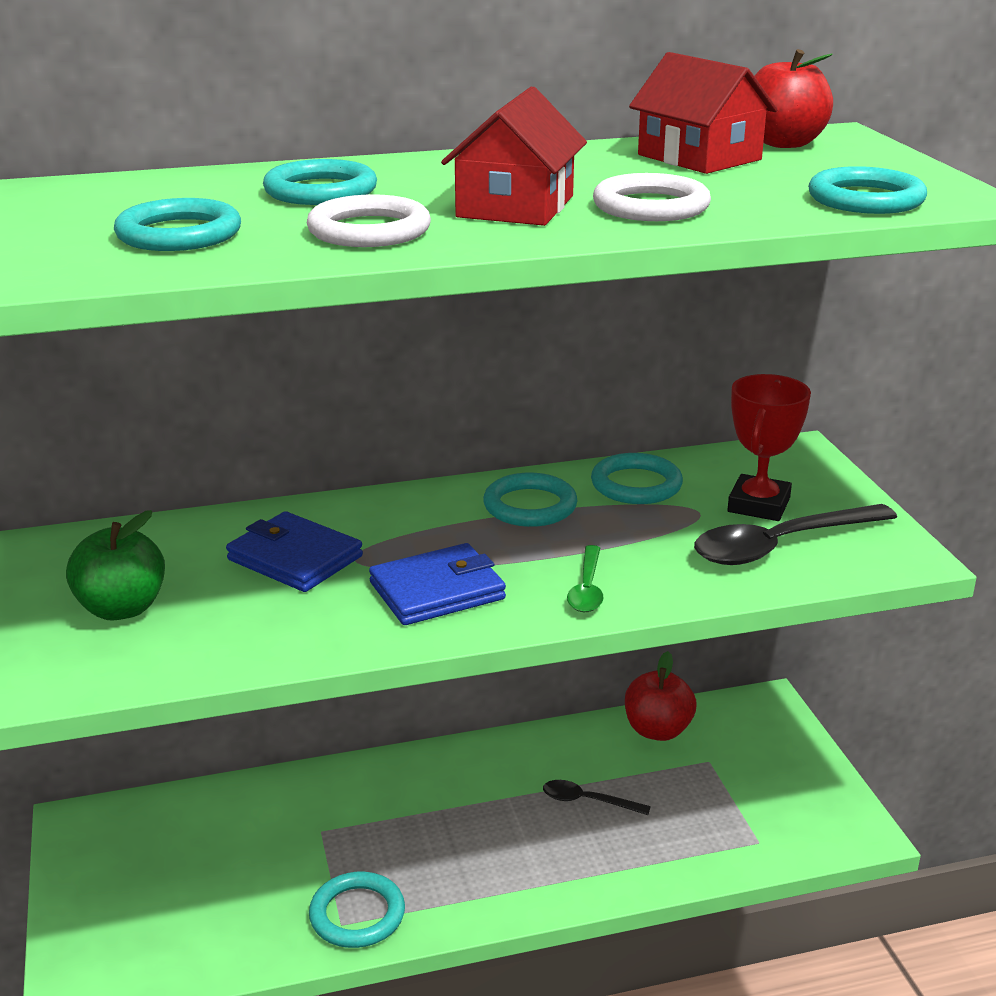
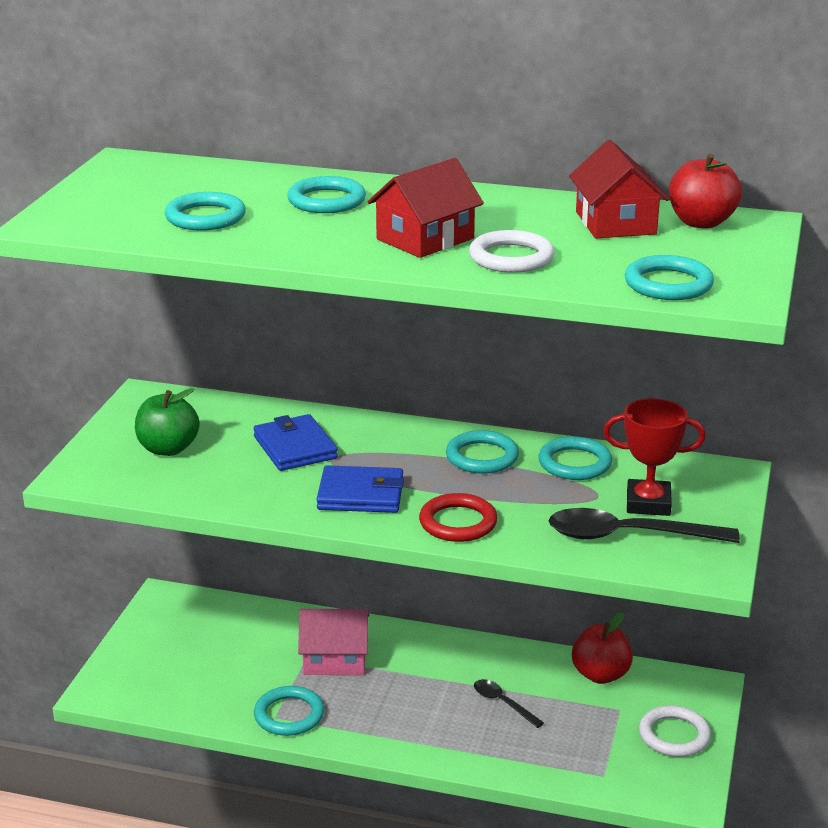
camera: 30 degrees right, 0 degrees up
(357, 821) = (335, 659): none -> pink house
(369, 230) = (312, 238): white ring -> white ring (674, 735)
(587, 588) = (458, 522): green spoon -> red ring
(758, 505) = (648, 503): red trophy -> red trophy turned 45 degrees clockwise

